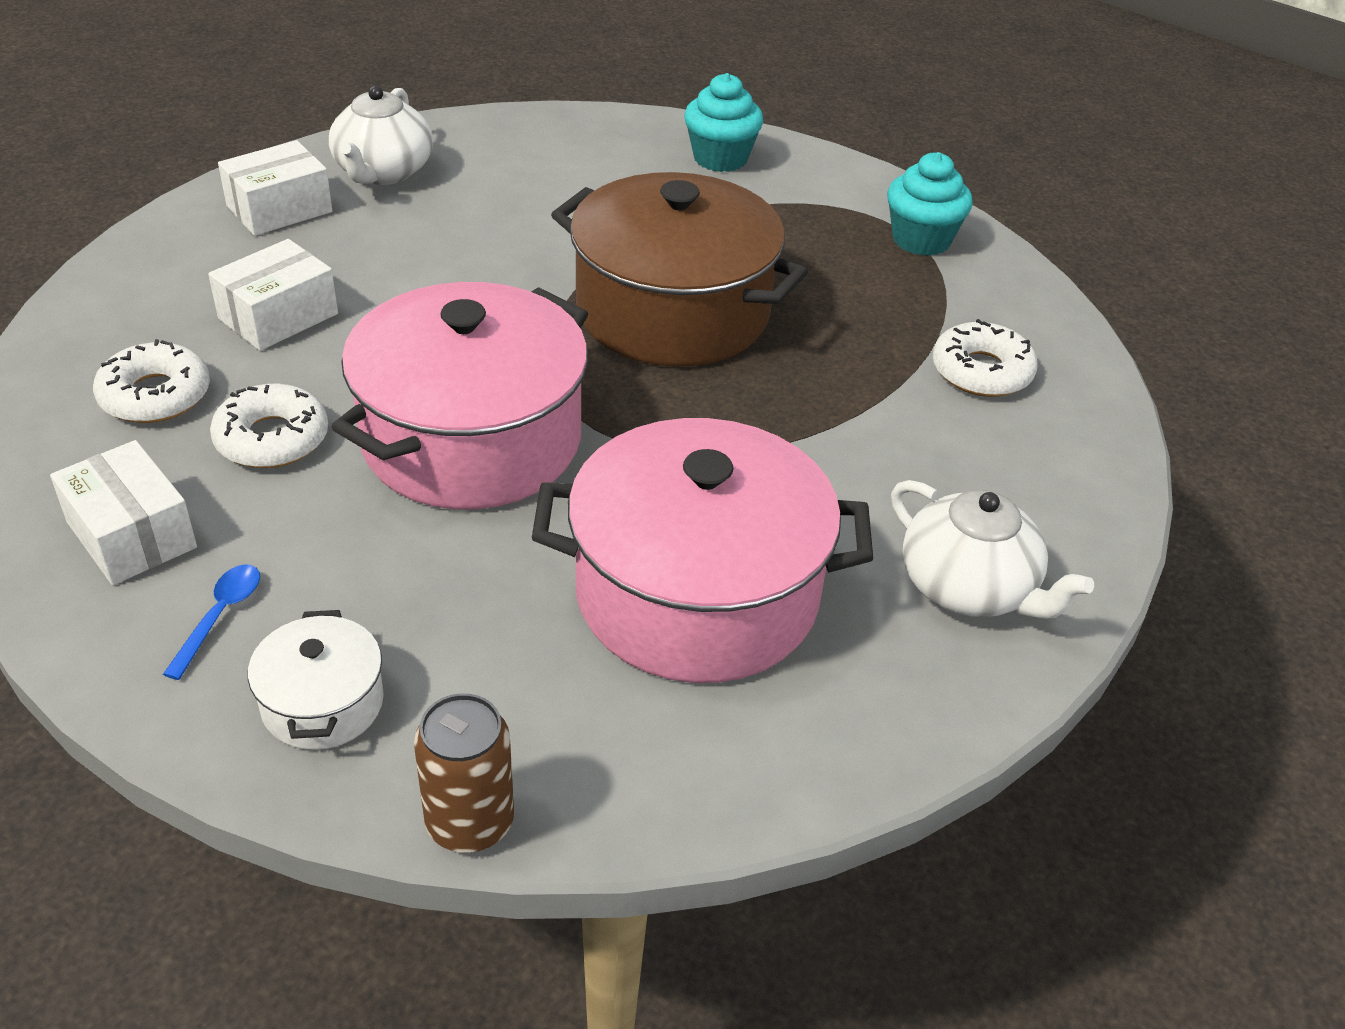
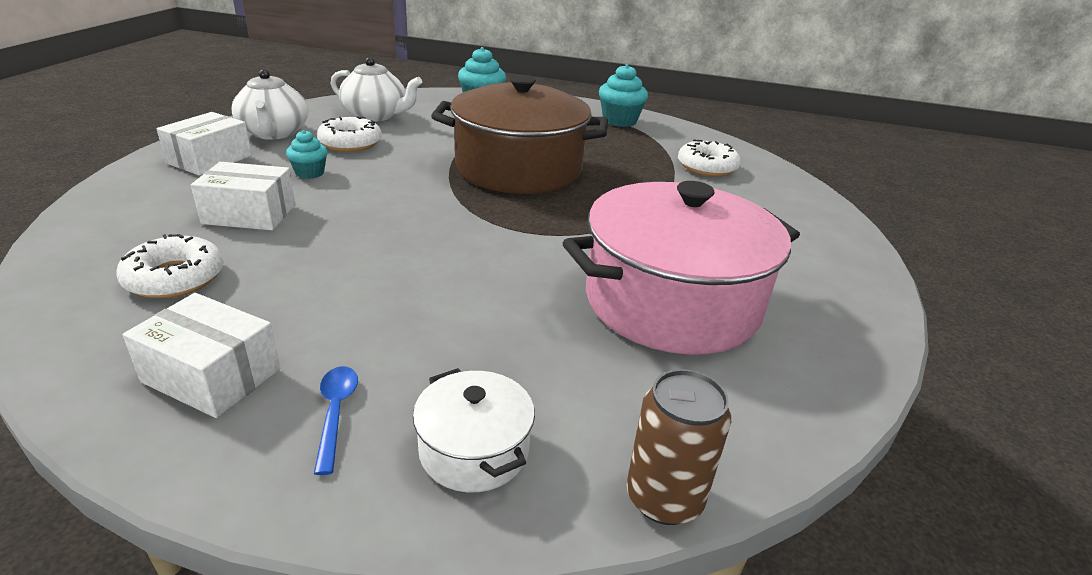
camera: 25 degrees left, 10 degrees down
(272, 439) = (296, 284): white donut -> white donut (350, 143)
(278, 316) = (249, 214): white box -> white box turned 75 degrees clockwise
(386, 259) = (310, 173): none -> turquoise cupcake
(472, 440) = (449, 253): pink pot -> none
(969, 588) = (810, 261): white teapot -> white teapot (376, 115)

